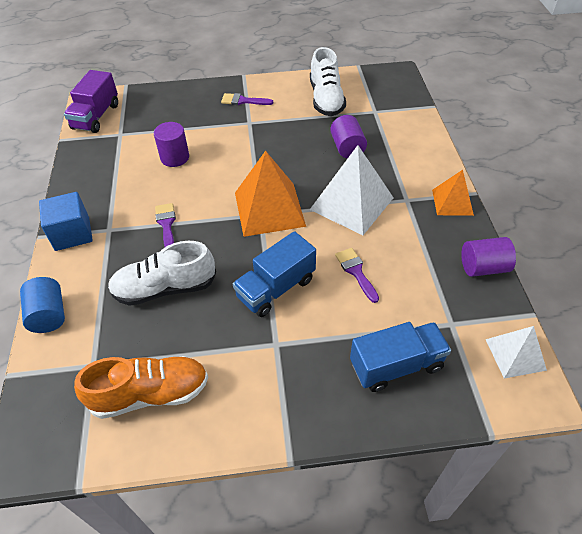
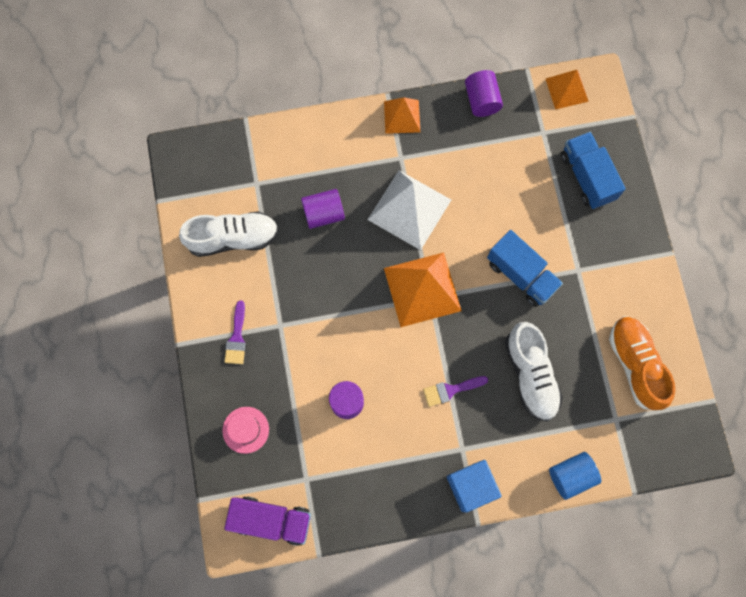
camera: 95 degrees left, 25 degrees up
(169, 105) = (245, 430): none -> pink hat
(356, 272) = (496, 206): purple brush -> none
(515, 354) = (566, 90): white pyramid -> orange pyramid

